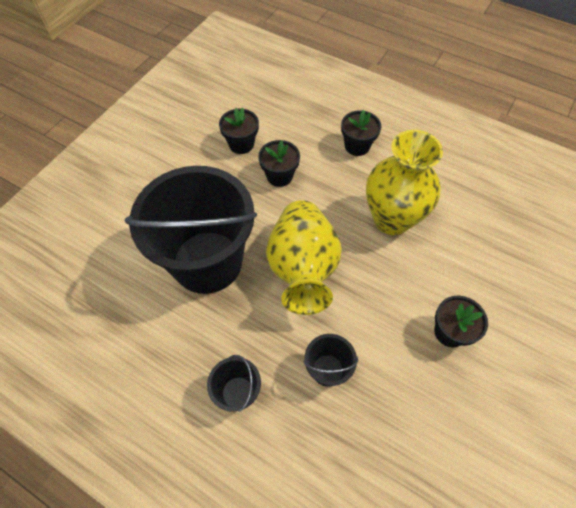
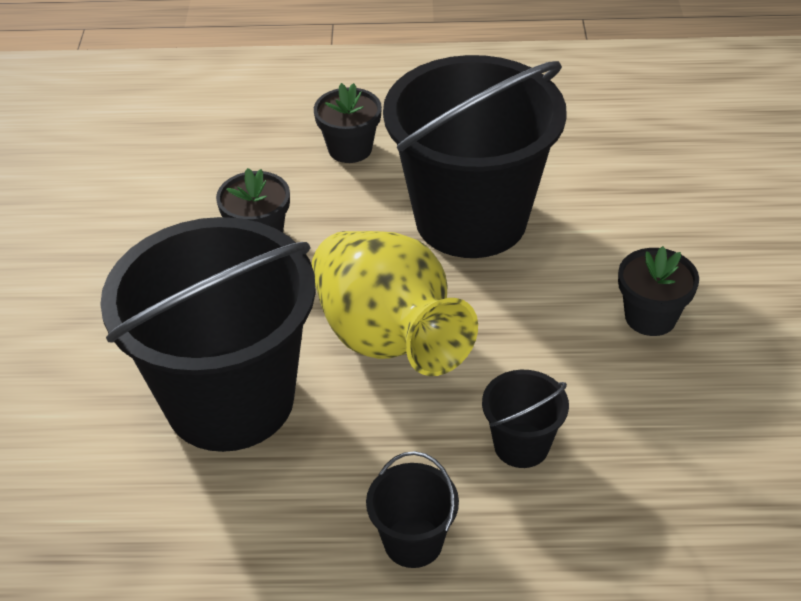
camera: 30 degrees left, 15 degrees down
(241, 144) = (162, 219): black flower pot -> none
(391, 219) = (471, 219): yellow vase -> black bucket

